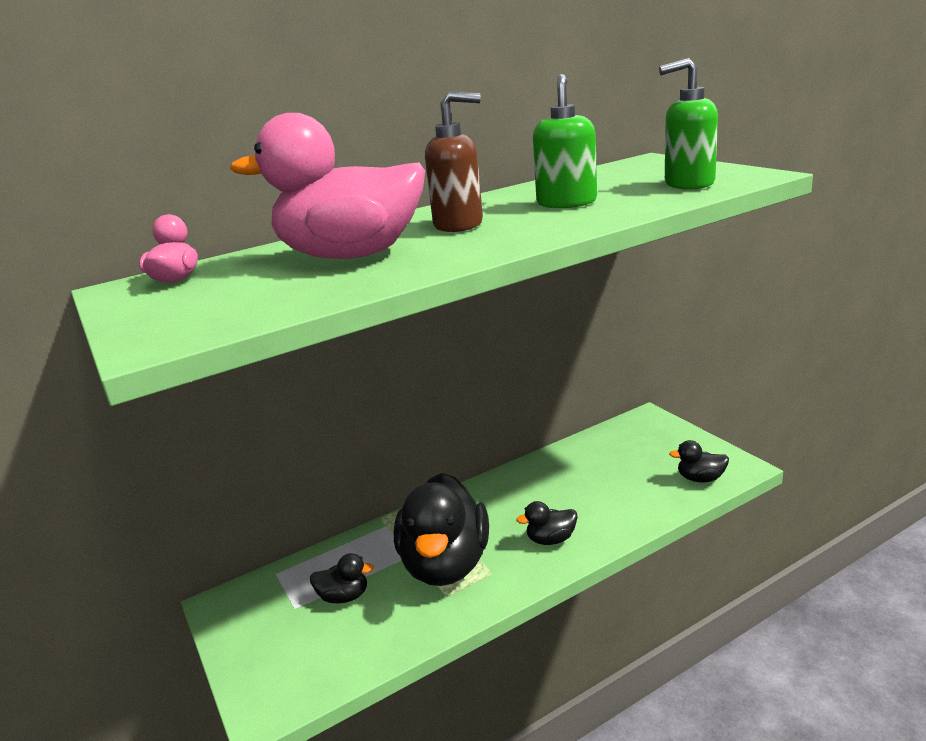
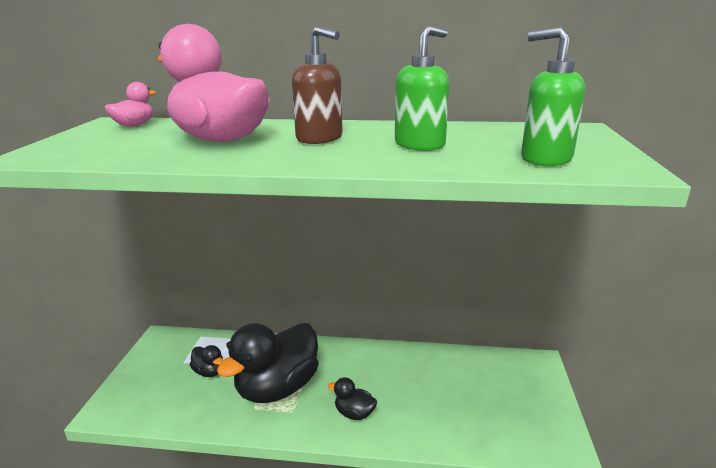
camera: 35 degrees right, 0 degrees up
(700, 478) = (519, 438): black duck -> none

